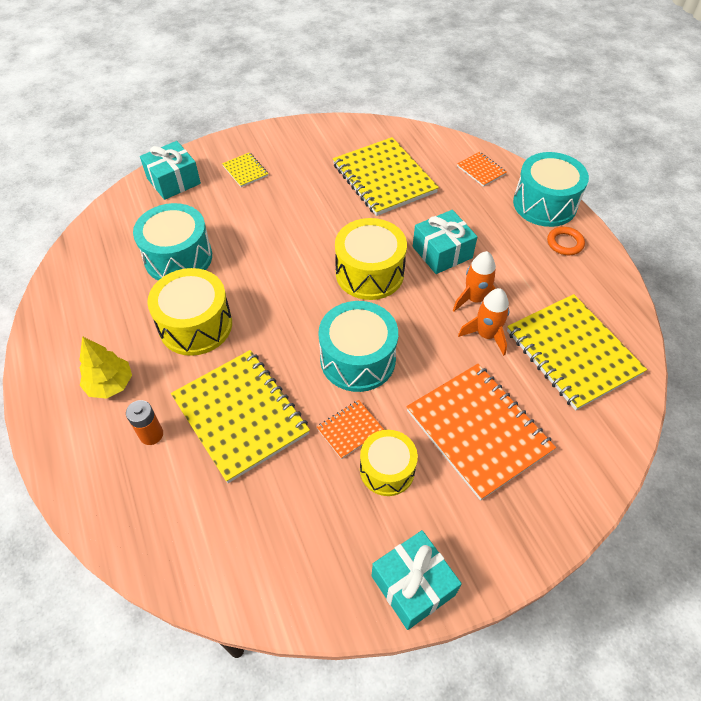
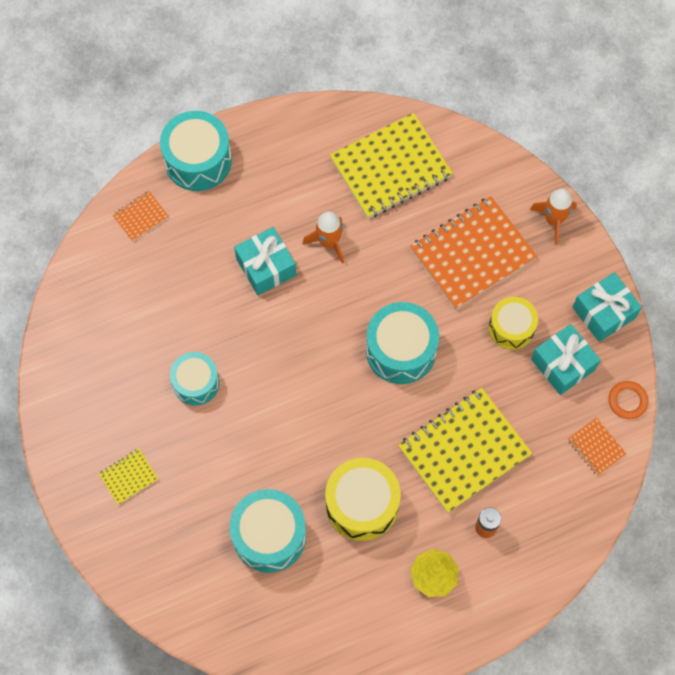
camera: 90 degrees left, 15 degrees up
(173, 181) = (143, 560): turquoise gift -> turquoise gift (563, 364)
(326, 208) = (196, 383): none -> turquoise drum
(350, 430) = (475, 357): orange notebook -> orange notebook (596, 447)
(369, 273) = (294, 338): yellow drum -> none
(384, 178) = (150, 320): yellow notebook -> none
(486, 335) = (372, 237): orange rocket -> orange rocket (553, 220)
(565, 243) = (256, 151): orange ring -> orange ring (627, 401)

